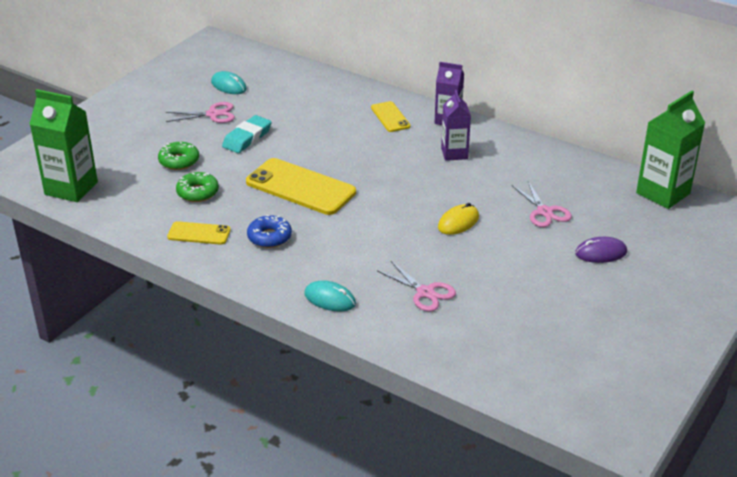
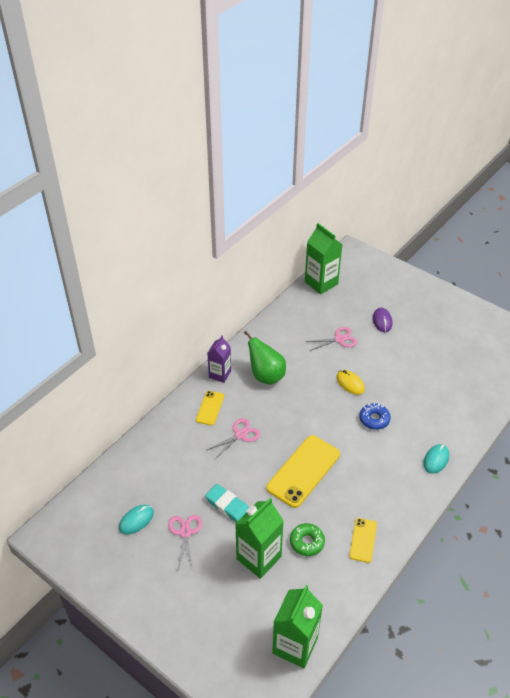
camera: 85 degrees left, 10 degrees up
(179, 161) = (259, 558): green donut -> green carton
(269, 237) = (367, 493): blue donut -> blue donut (374, 419)
(390, 117) = (210, 408): yellow phone -> yellow phone turned 60 degrees counterclockwise
(425, 292) = (426, 408): pink scissors -> pink scissors (240, 435)
(454, 153) = (266, 376): purple carton -> green pear

